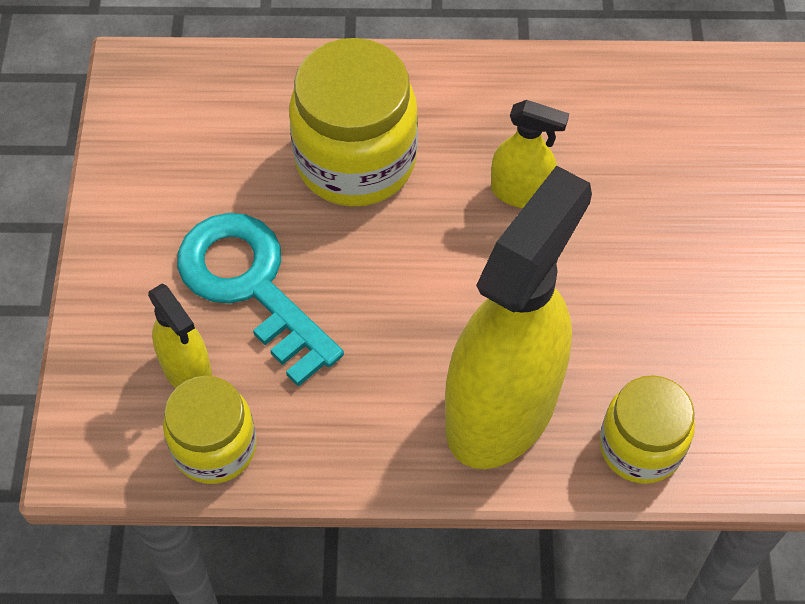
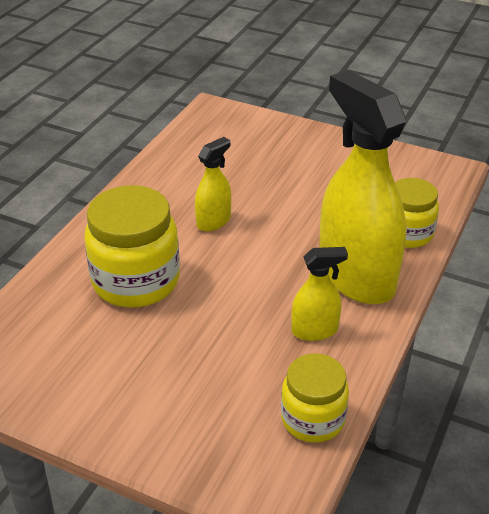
camera: 65 degrees left, 20 degrees down
(187, 370) = (243, 416): yellow spray bottle -> yellow spray bottle (315, 330)
(251, 286) = (197, 361): turquoise key -> none

